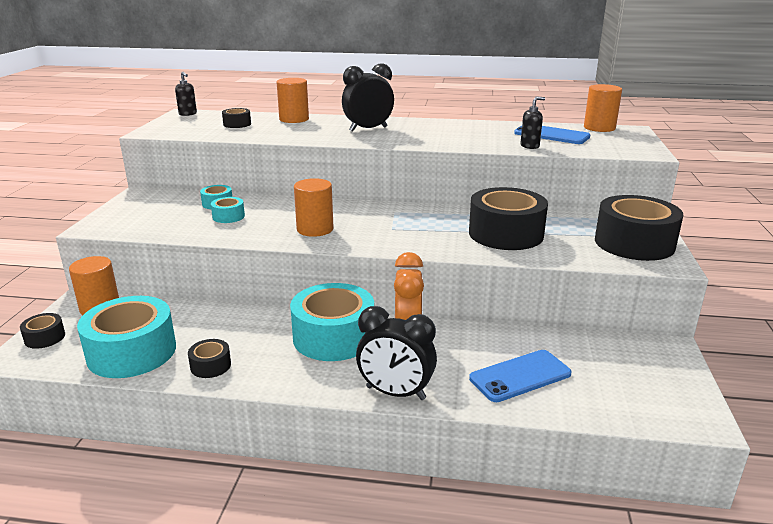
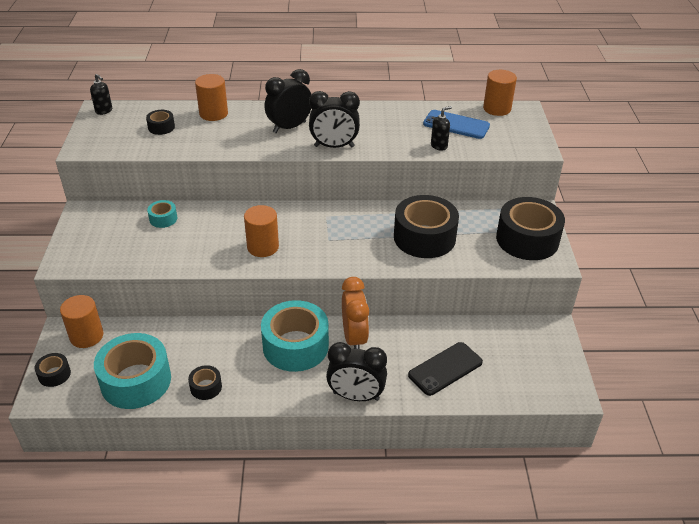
camera: 10 degrees left, 15 degrees up
(228, 216) = (180, 237): turquoise tape -> none
(411, 141) = (334, 146): none -> black clock
(520, 376) = (445, 369): blue phone -> black phone

